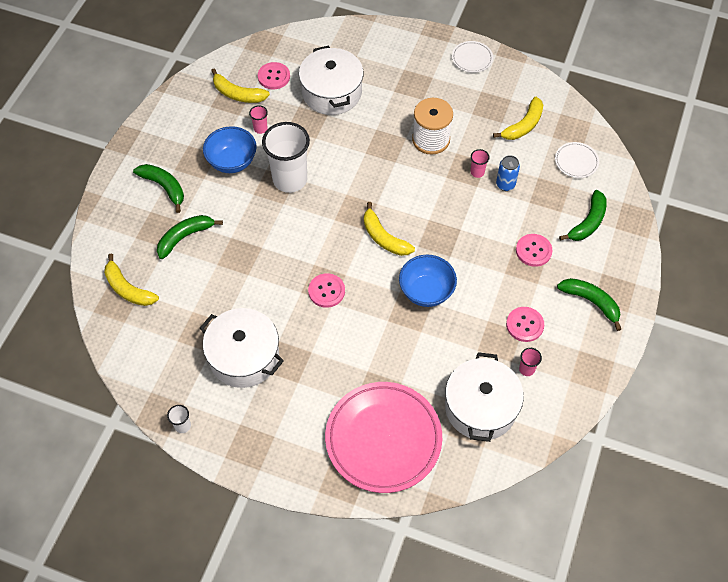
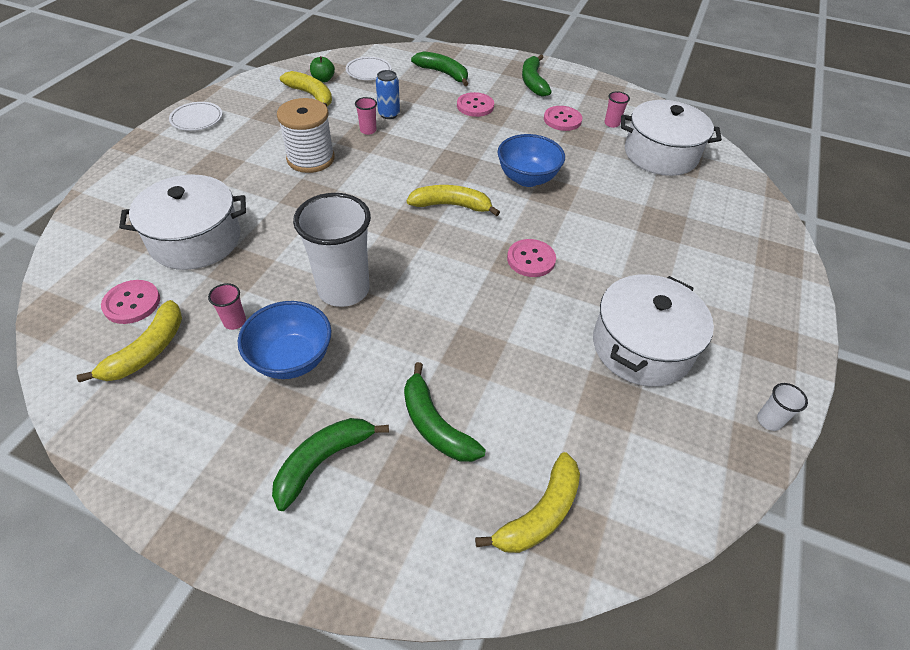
camera: 90 degrees left, 10 degrees down
(383, 439) = (718, 222): pink plate -> none
(384, 237) = (451, 205): yellow banana -> yellow banana turned 135 degrees counterclockwise
(552, 129) = (323, 79): none -> green apple
(591, 302) = (533, 82): green banana -> green banana turned 45 degrees counterclockwise

